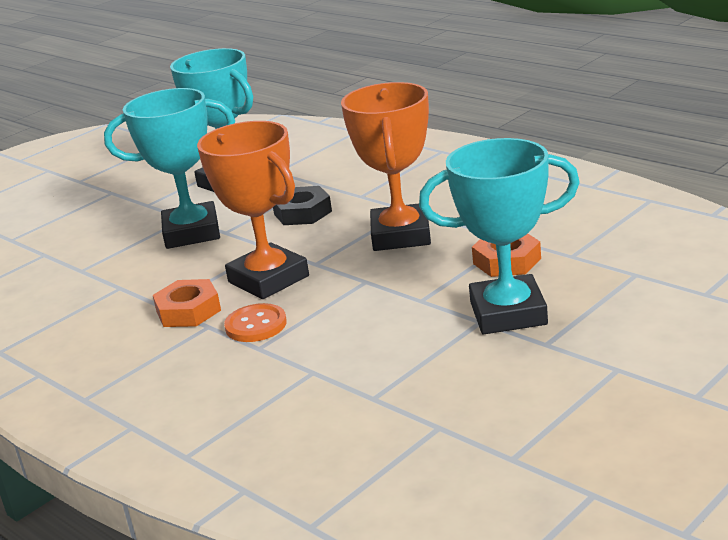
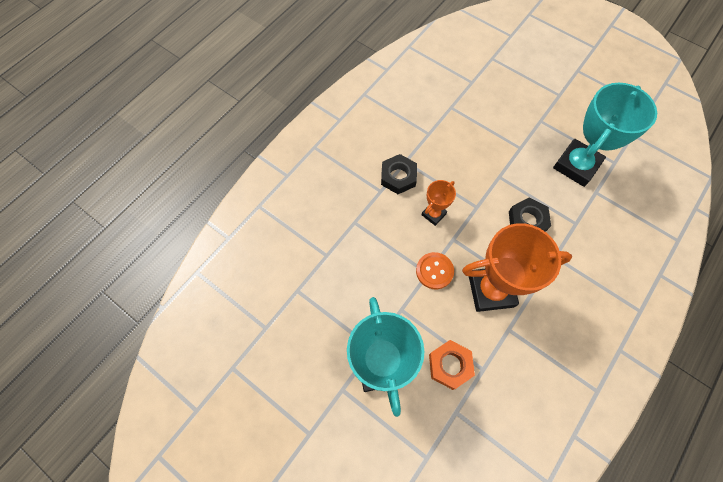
camera: 80 degrees right, 40 degrees up
(188, 311) = (398, 177): orange nut -> black nut
(192, 233) = (498, 157): turquoise trophy -> none
(256, 325) = (379, 216): orange button -> orange button (434, 271)
(268, 279) = (433, 214): orange trophy -> orange trophy, size x0.49

